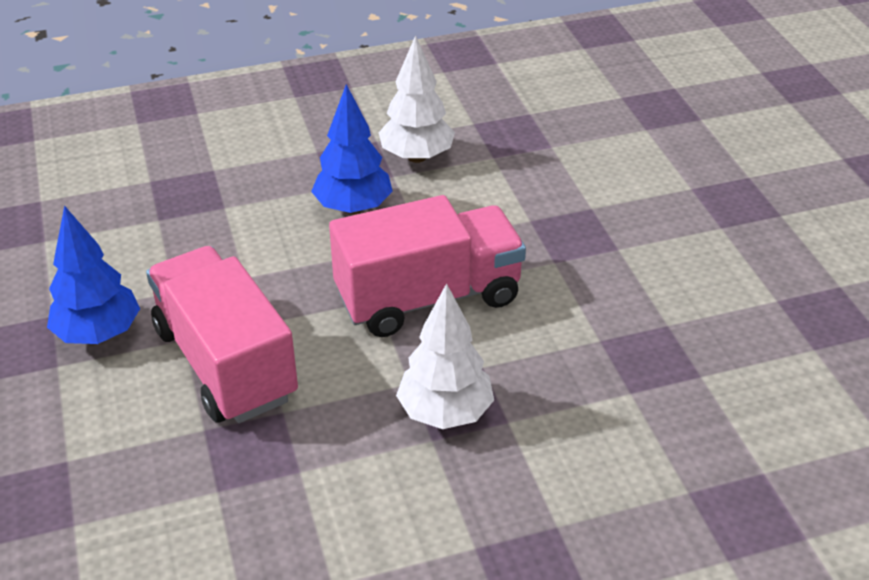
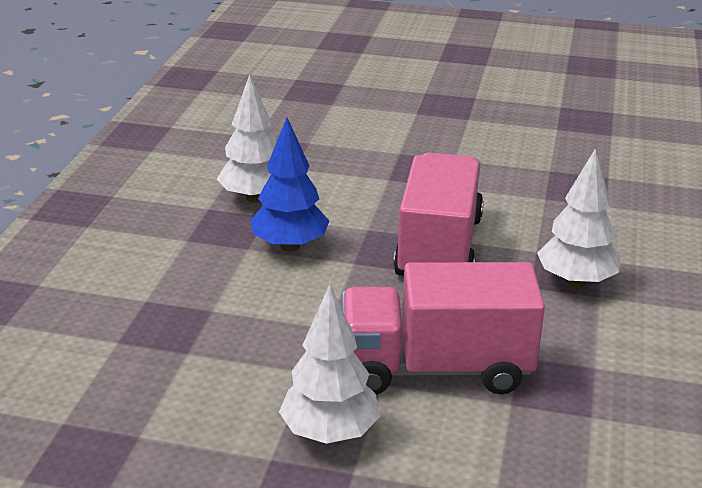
camera: 60 degrees left, 10 degrees down
(99, 334) = (329, 433): blue tree -> white tree

